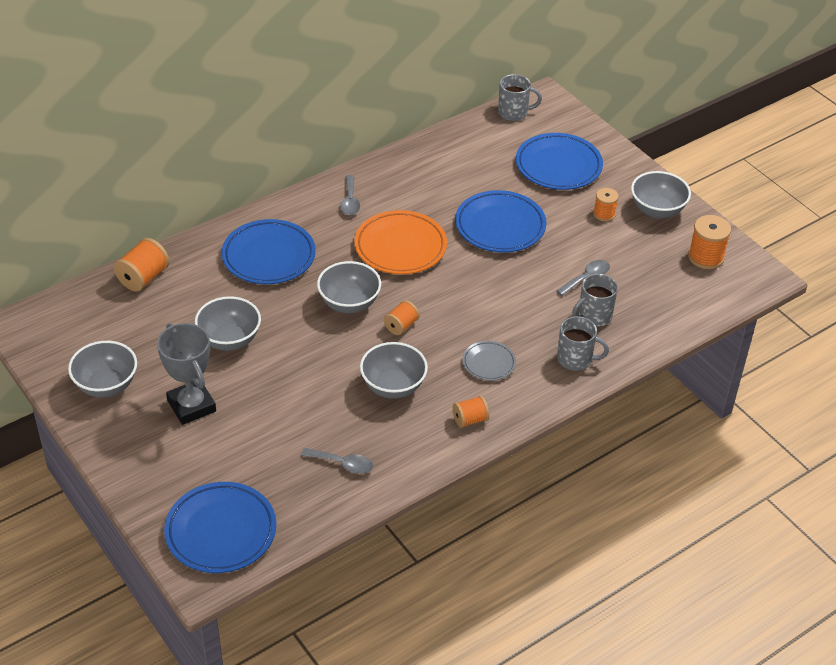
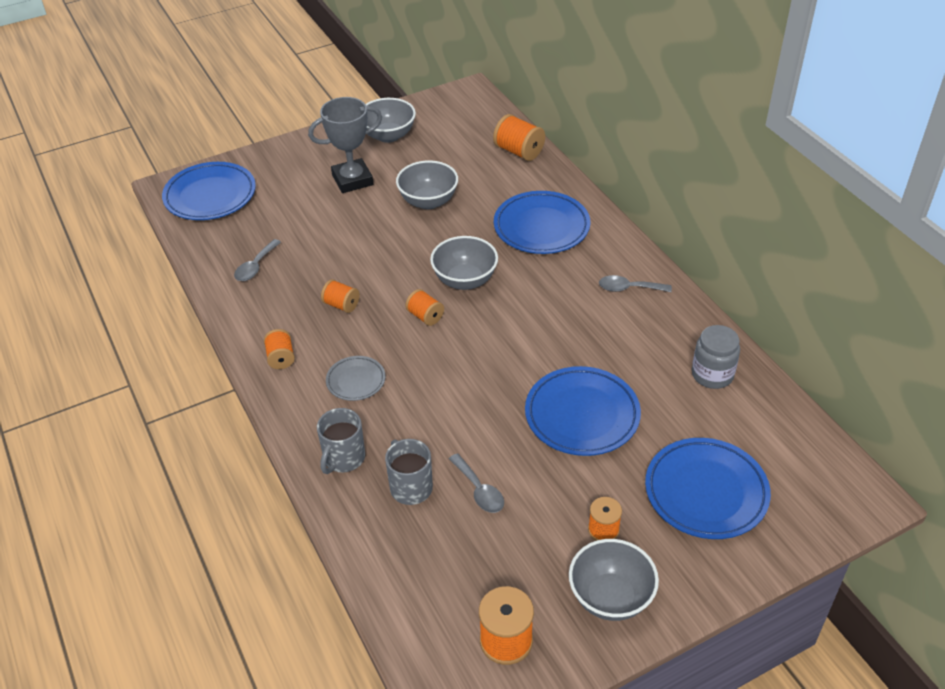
camera: 100 degrees right, 0 degrees up
(393, 386) = (341, 305): grey bowl -> orange spool
(400, 247) = (549, 324): orange plate -> none
(444, 159) = (712, 374): none -> grey jar
(514, 113) = (822, 457): grey mug -> none

